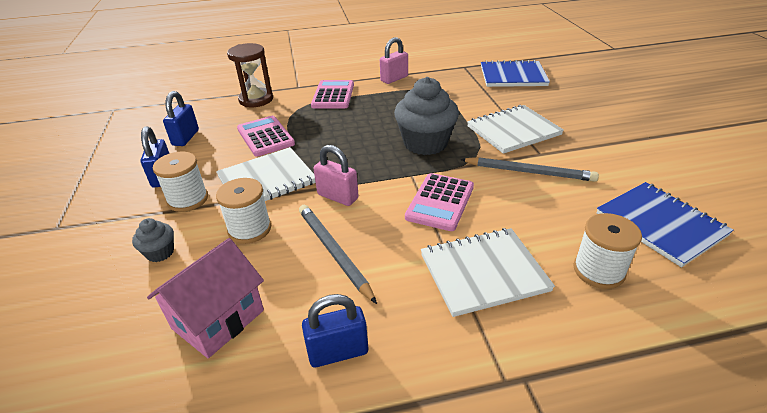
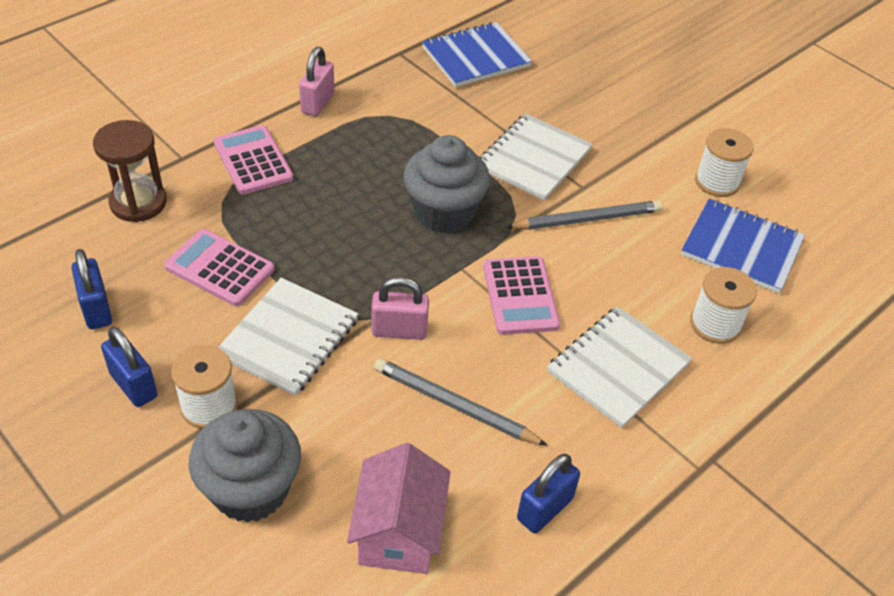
camera: 35 degrees left, 10 degrees up
(160, 252) = (250, 489): grey cupcake -> grey cupcake, size x2.10
(249, 229) = (332, 415): white spool -> white spool (717, 182)

